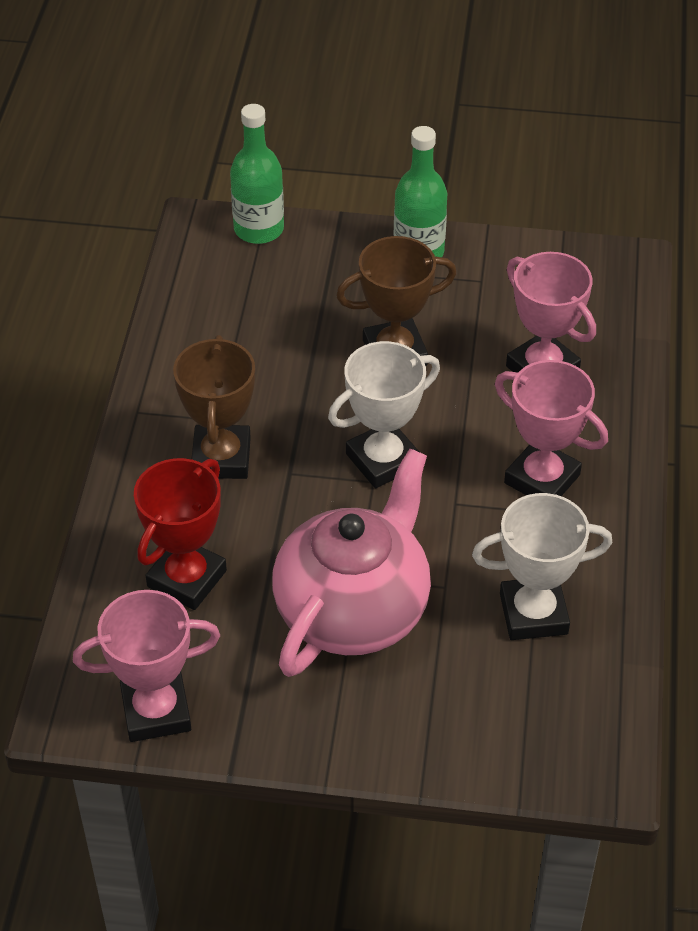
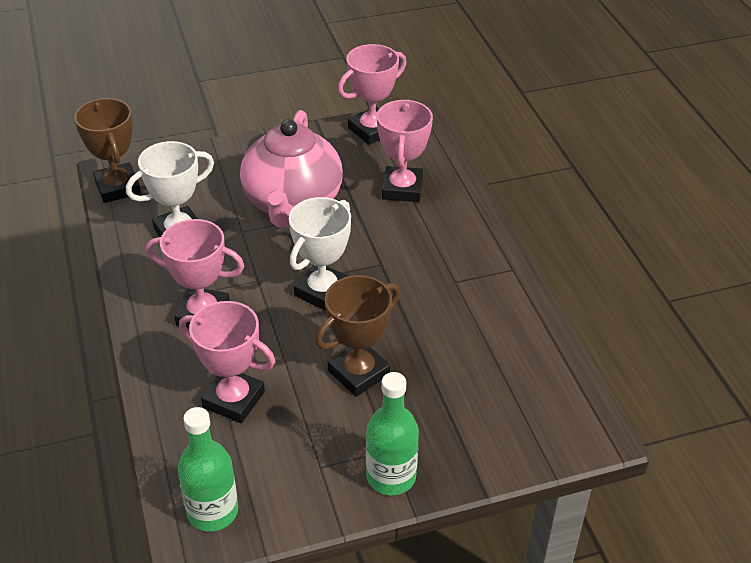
camera: 155 degrees right, 5 degrees down
(186, 578) = (402, 189): red trophy -> pink trophy
(221, 458) = (433, 258): brown trophy -> brown trophy (118, 187)
(259, 229) = (544, 448): green bottle -> green bottle (212, 511)

